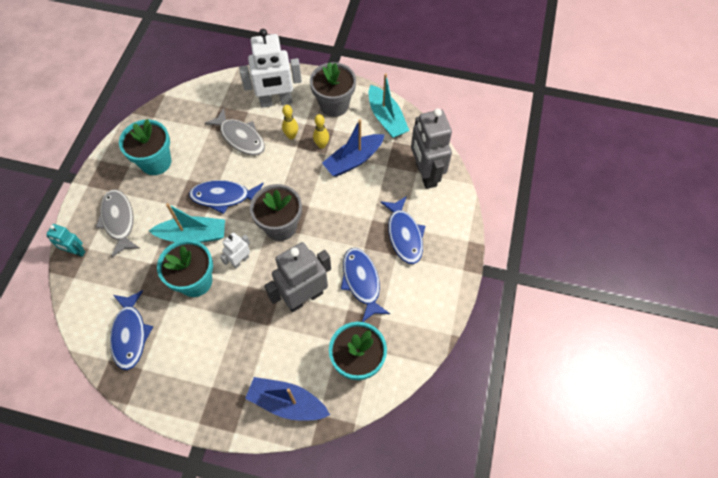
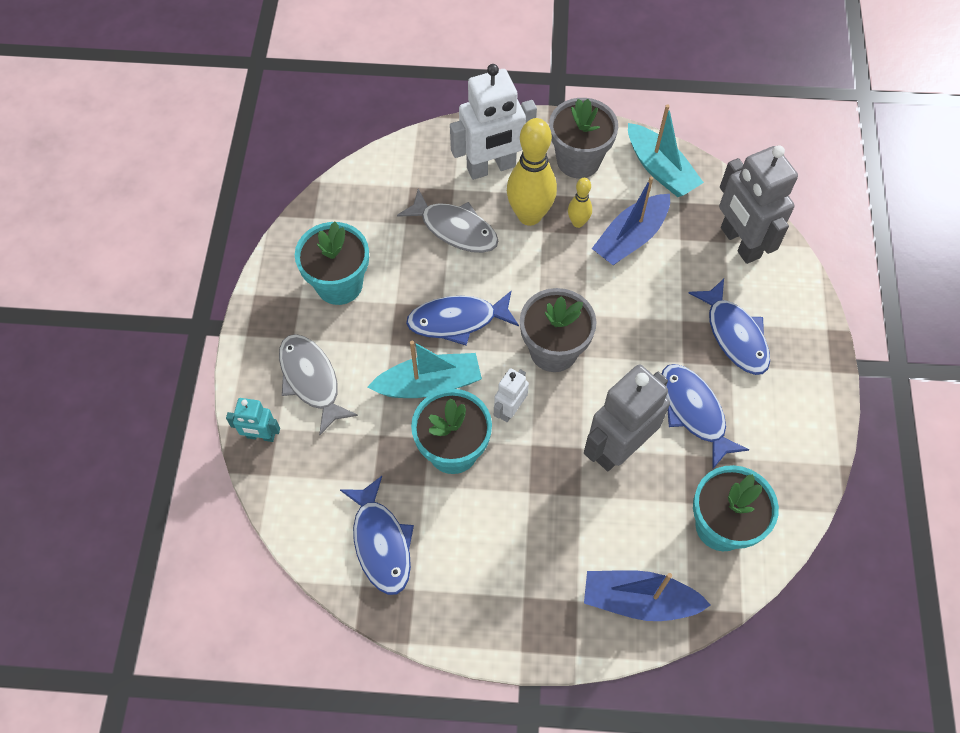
camera: 10 degrees left, 0 degrees up
(291, 136) = (529, 215): yellow bowling pin -> yellow bowling pin, size x2.02

